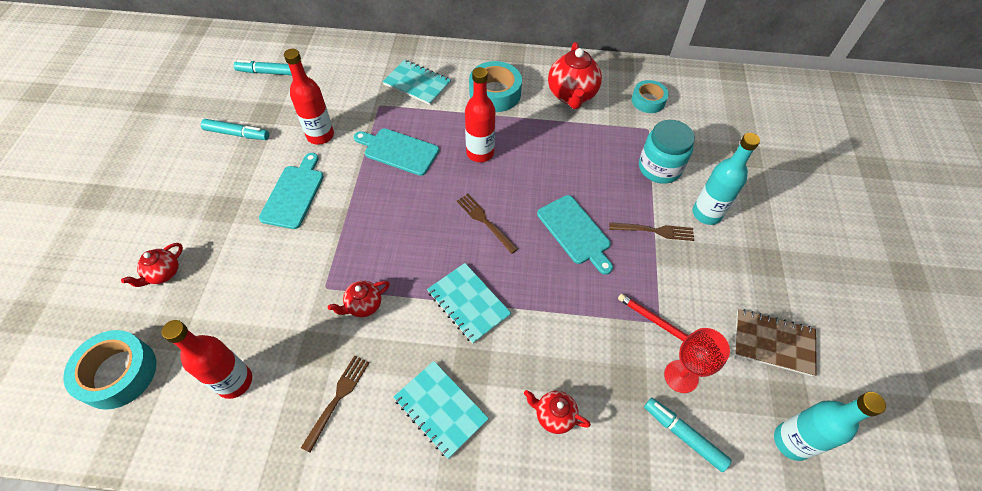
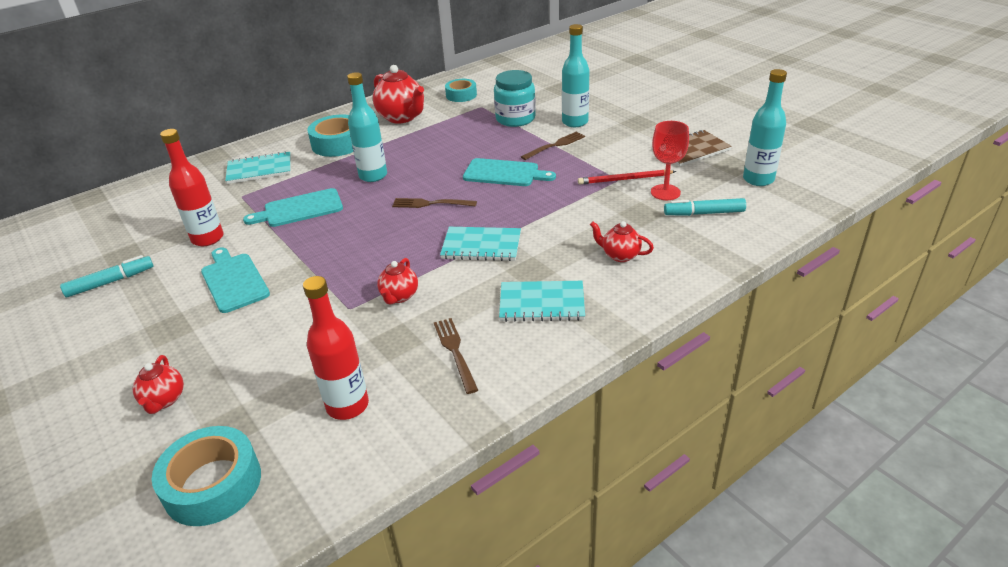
camera: 40 degrees left, 20 degrees down
(268, 72) = (86, 233): turquoise marker -> none
(480, 153) = (373, 176): red bottle -> turquoise bottle
(554, 416) = (620, 255): red teapot -> red teapot turned 45 degrees clockwise

